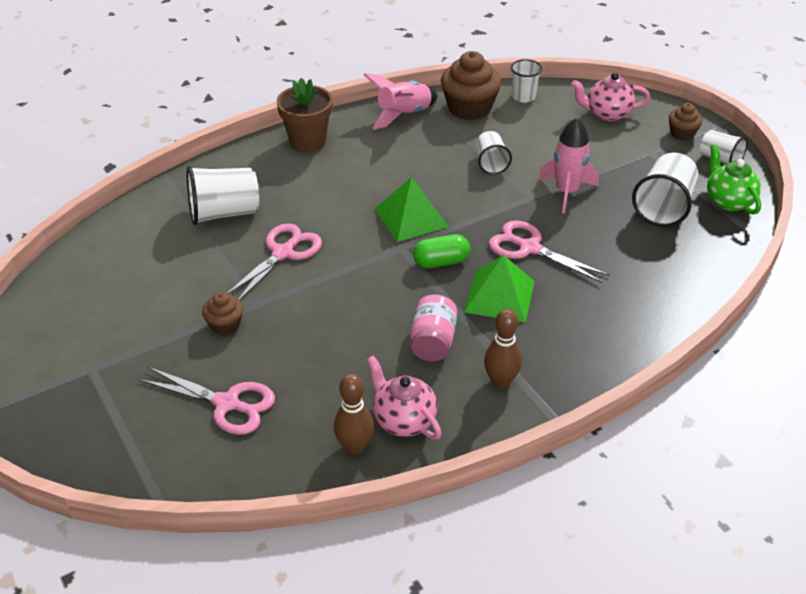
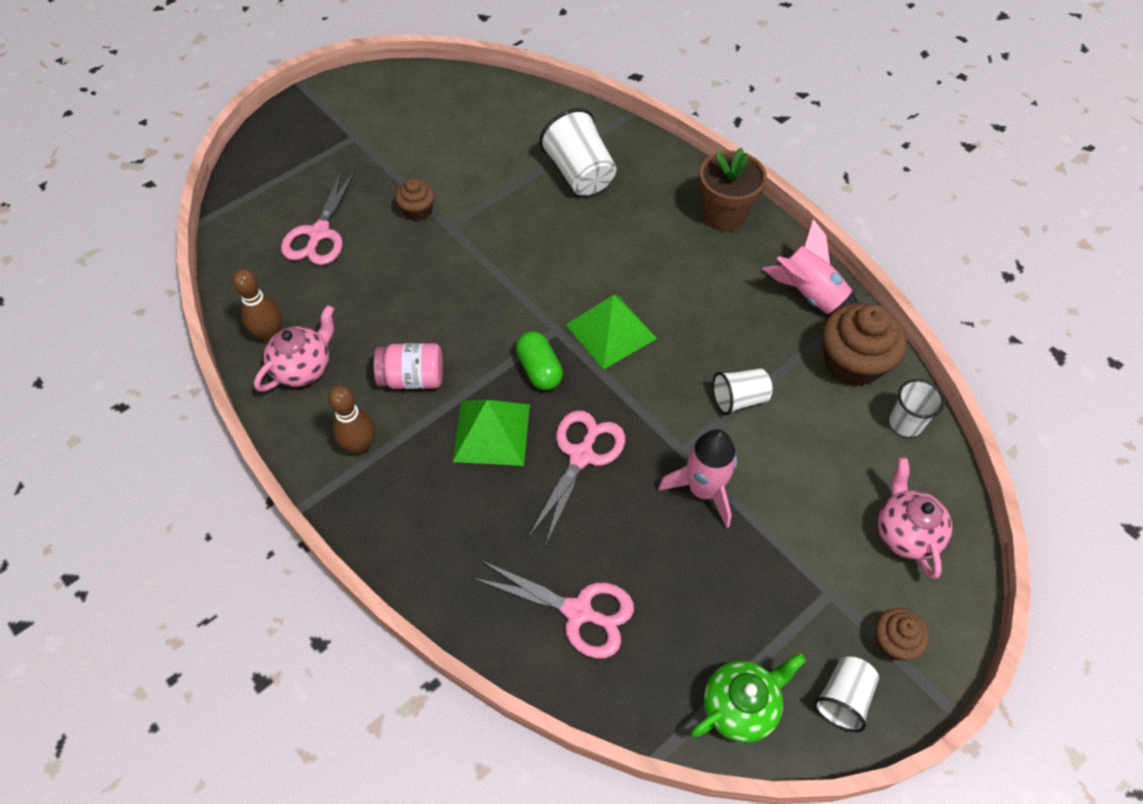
camera: 80 degrees right, 15 degrees up
(283, 253) = (527, 232): pink scissors -> pink scissors (578, 612)
(664, 207) = (703, 614): white cup -> none

